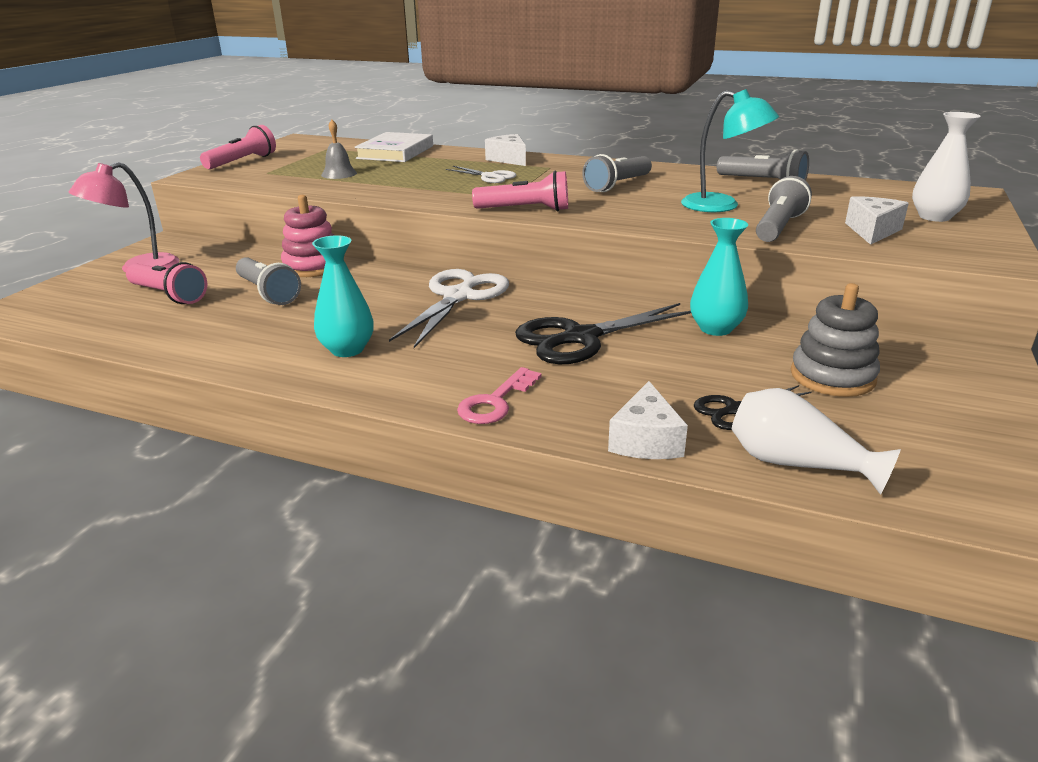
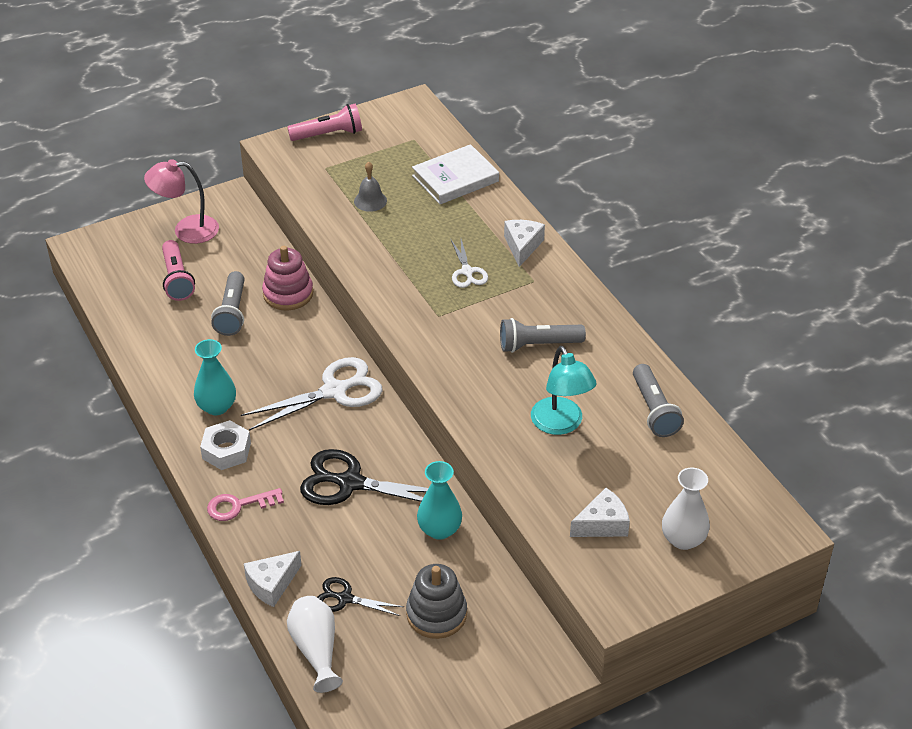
camera: 40 degrees right, 15 degrees up
(410, 372) = (226, 451): none -> white nut
(525, 210) = (422, 343): pink flashlight -> none
(778, 227) = (548, 477): grey flashlight -> none

